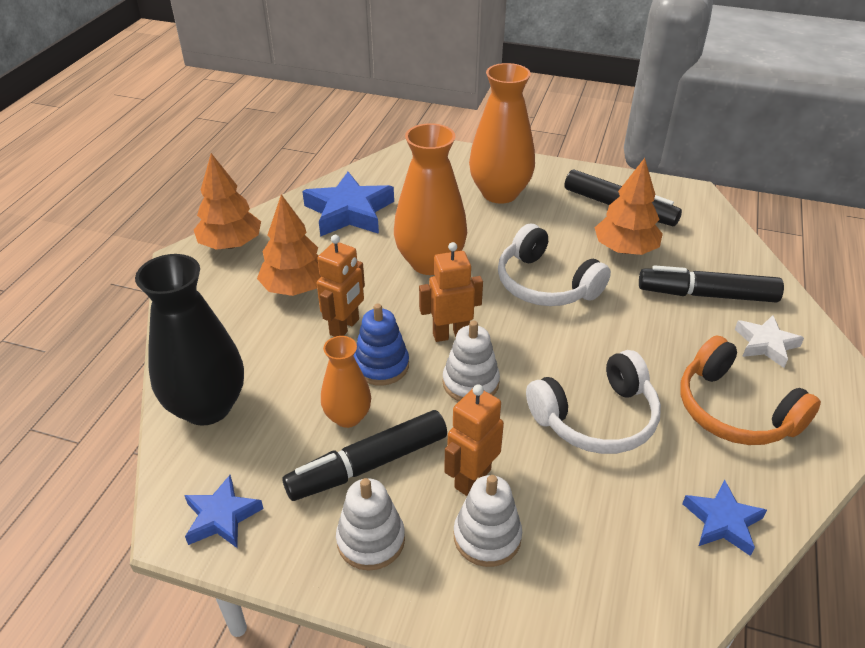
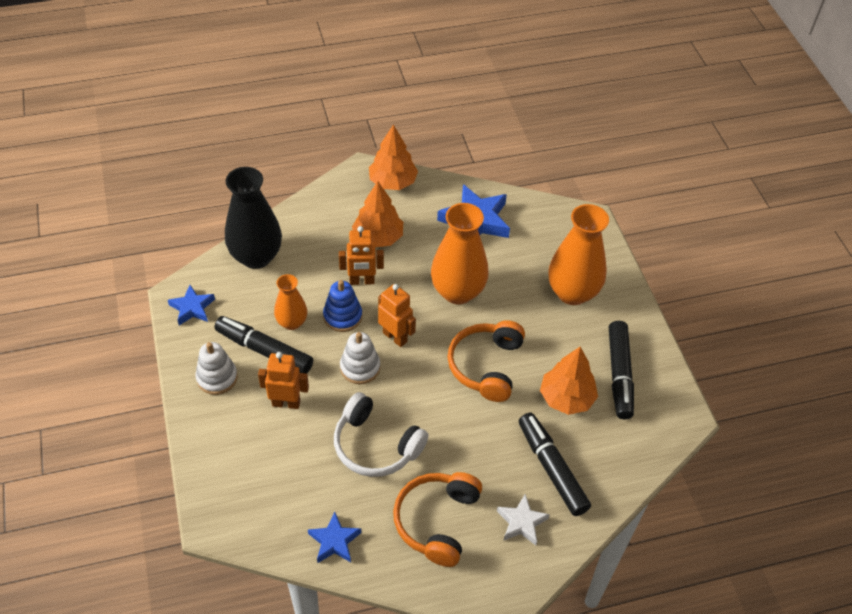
camera: 55 degrees right, 10 degrees up
(487, 537) = (251, 428): white stacking toy -> none
(545, 284) = (486, 366): white headphones -> orange headphones

